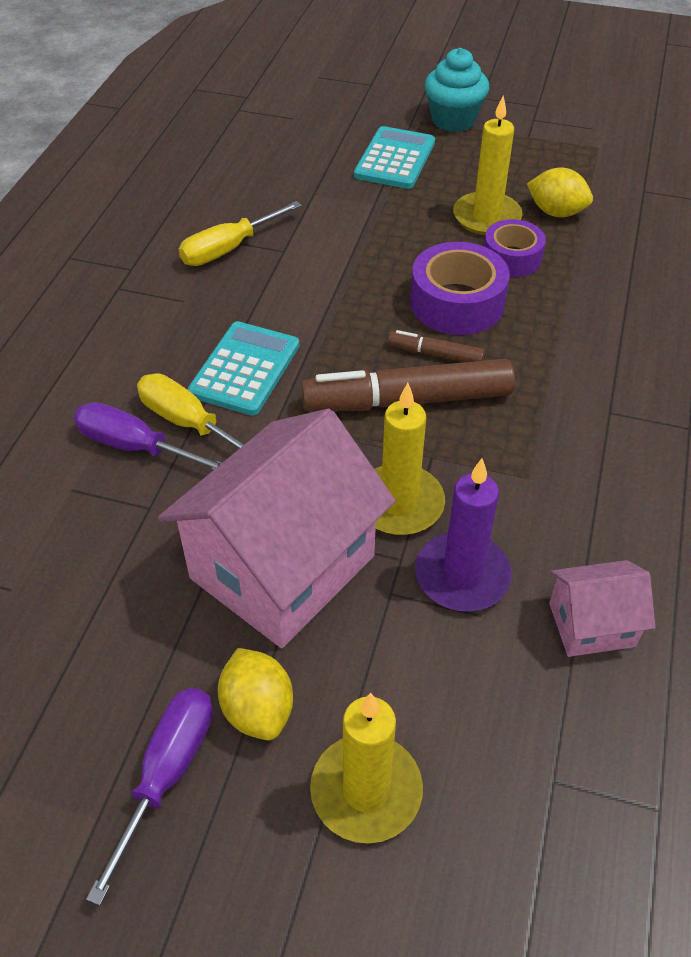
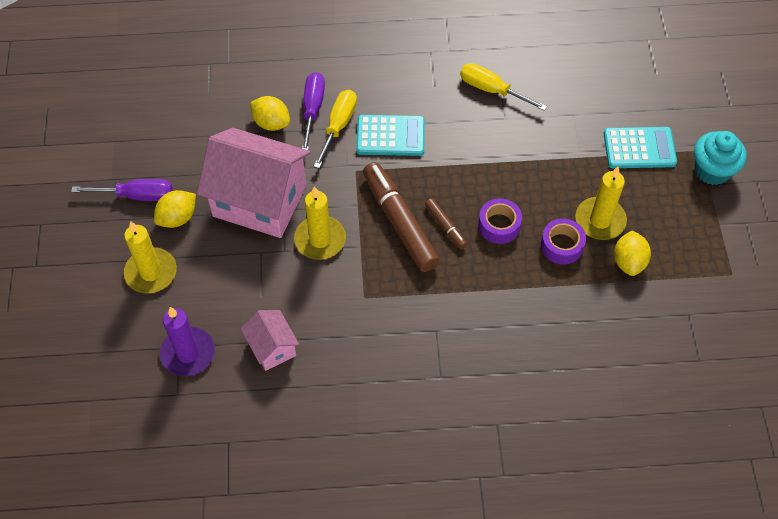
camera: 70 degrees right, 10 degrees up
(127, 509) = (271, 123): none -> yellow lemon
(435, 354) = (445, 226): brown marker -> brown marker turned 150 degrees clockwise
(457, 303) = (499, 225): purple tape -> purple tape, size x0.66
(462, 575) = (282, 281): purple candle -> purple candle (188, 353)

